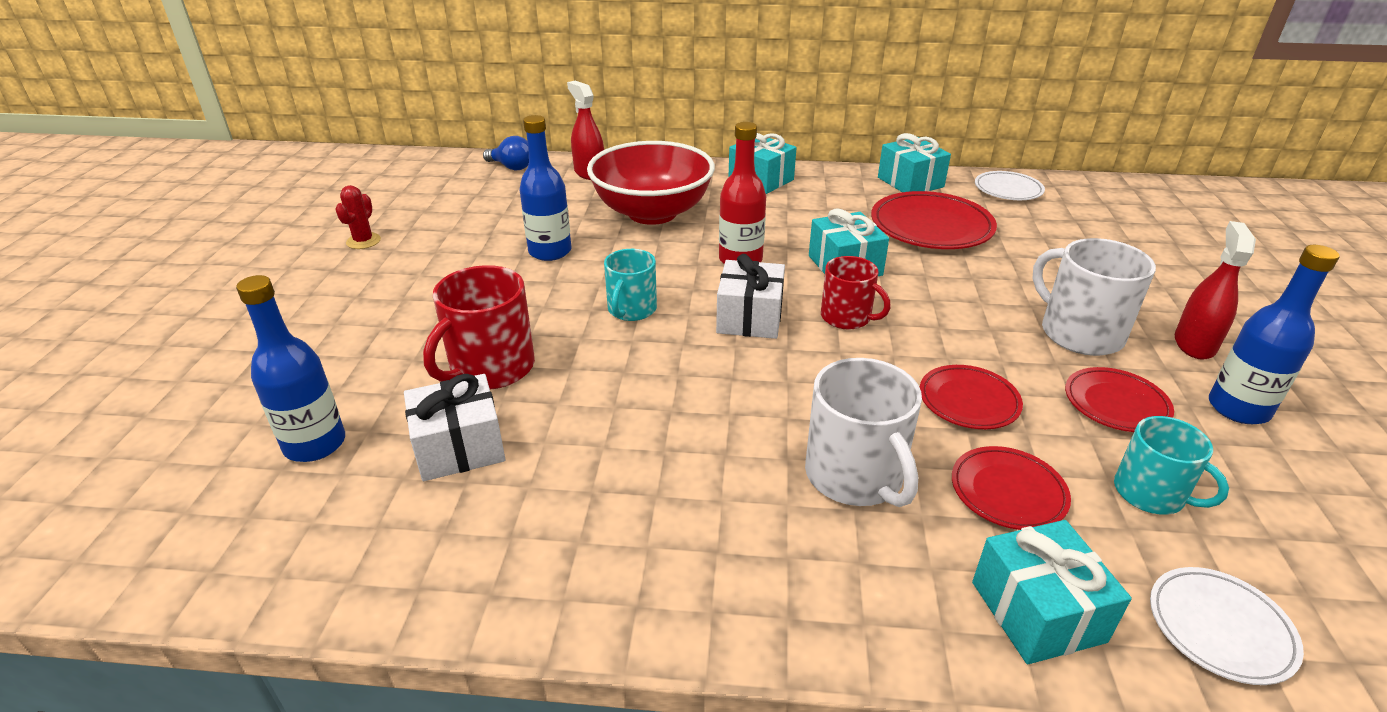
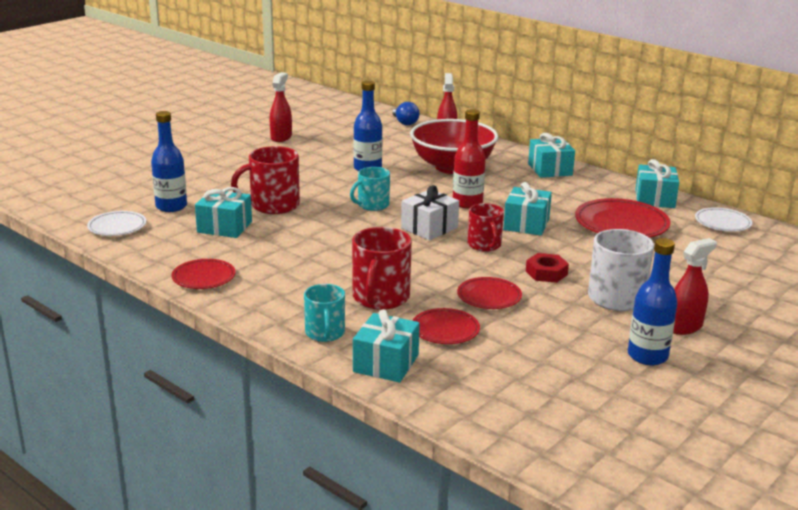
camera: 35 degrees right, 10 degrees down
(363, 241) = (281, 137): red cactus -> red spray bottle
(459, 447) = (224, 227): white gift -> turquoise gift
(855, 476) = (380, 298): white mug -> red mug
(967, 330) = (546, 273): none -> red nut
(1116, 404) = (573, 327): red plate -> red plate (204, 277)
(1150, 493) = (520, 359): turquoise mug -> turquoise mug (325, 333)
(1220, 628) = (461, 401): white plate -> white plate (117, 227)

